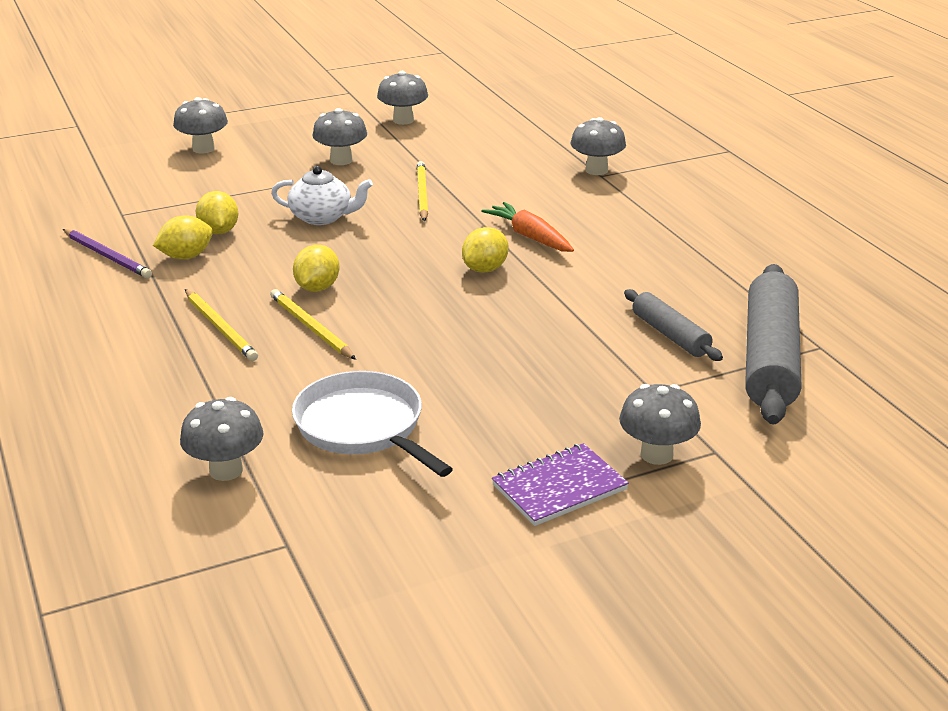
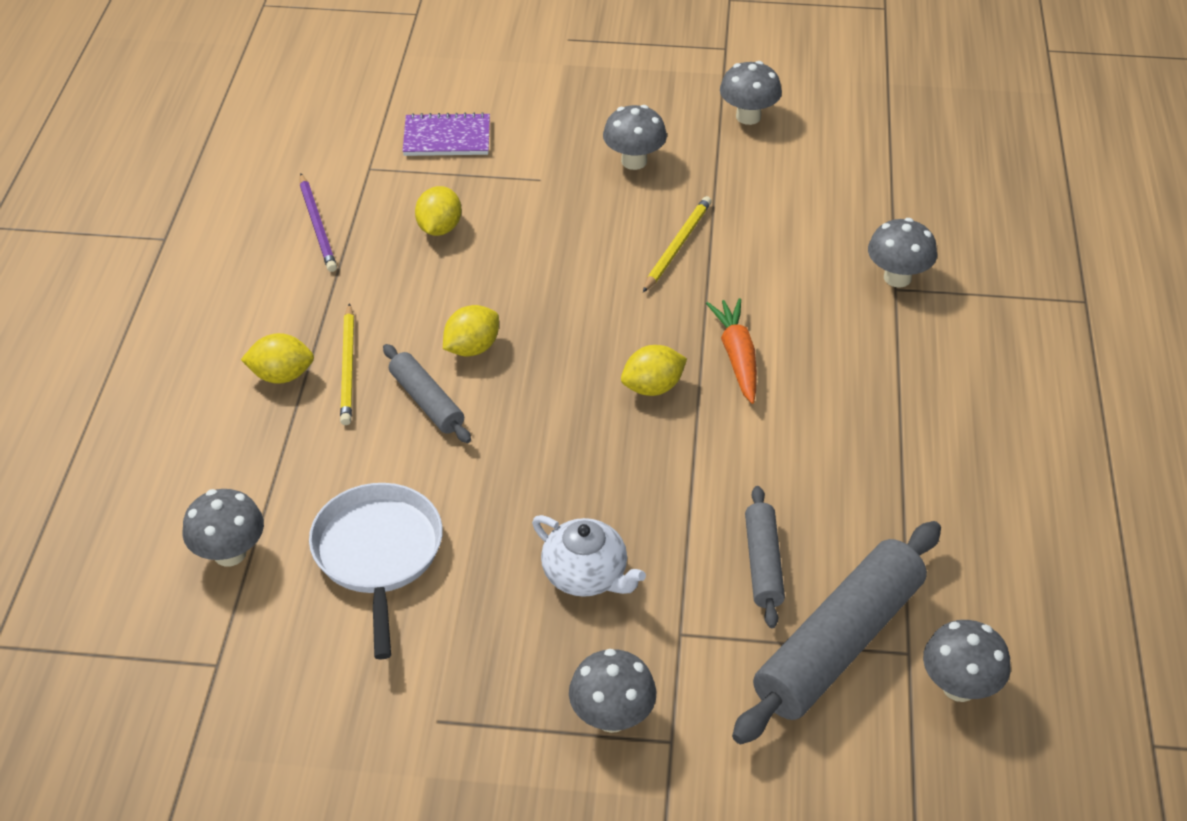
camera: 30 degrees right, 15 degrees up
(186, 256) = (385, 254): yellow lemon -> yellow lemon (281, 375)
(203, 149) = (511, 93): grey mushroom -> grey mushroom (959, 687)
(311, 327) = (427, 401): yellow pencil -> grey rolling pin
(322, 217) = (551, 245): white teapot -> white teapot (586, 575)
(559, 487) = (489, 713): purple notebook -> purple notebook (447, 138)

